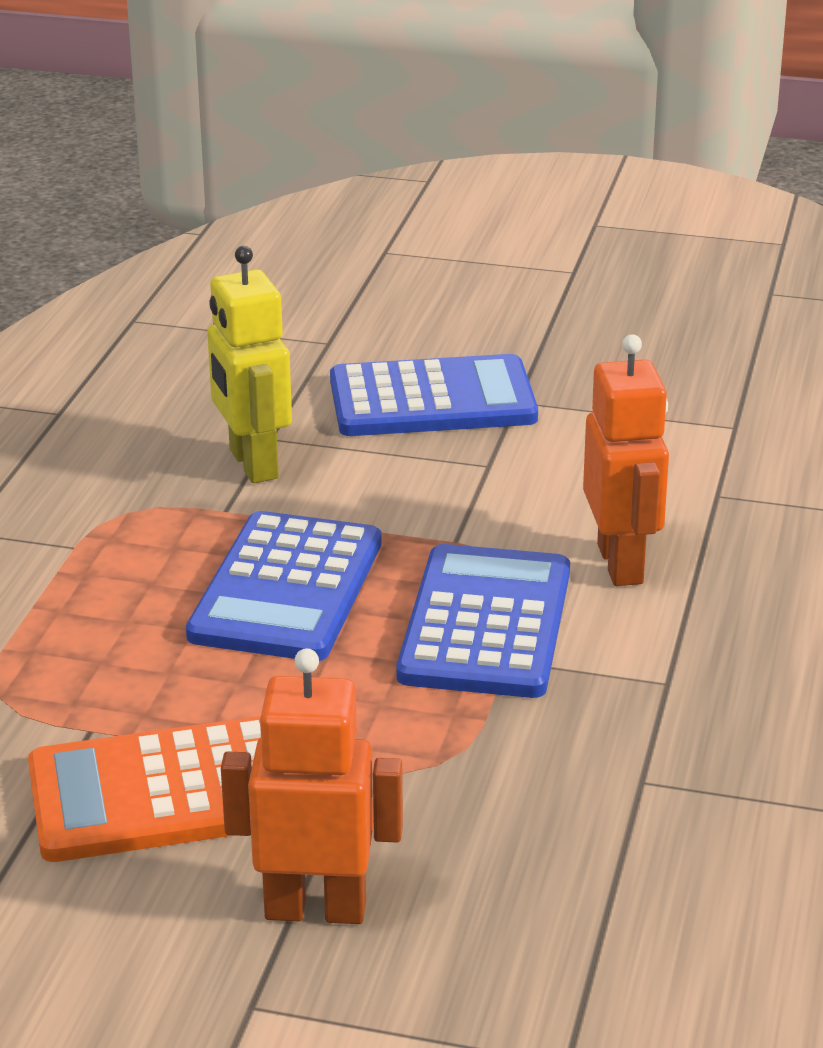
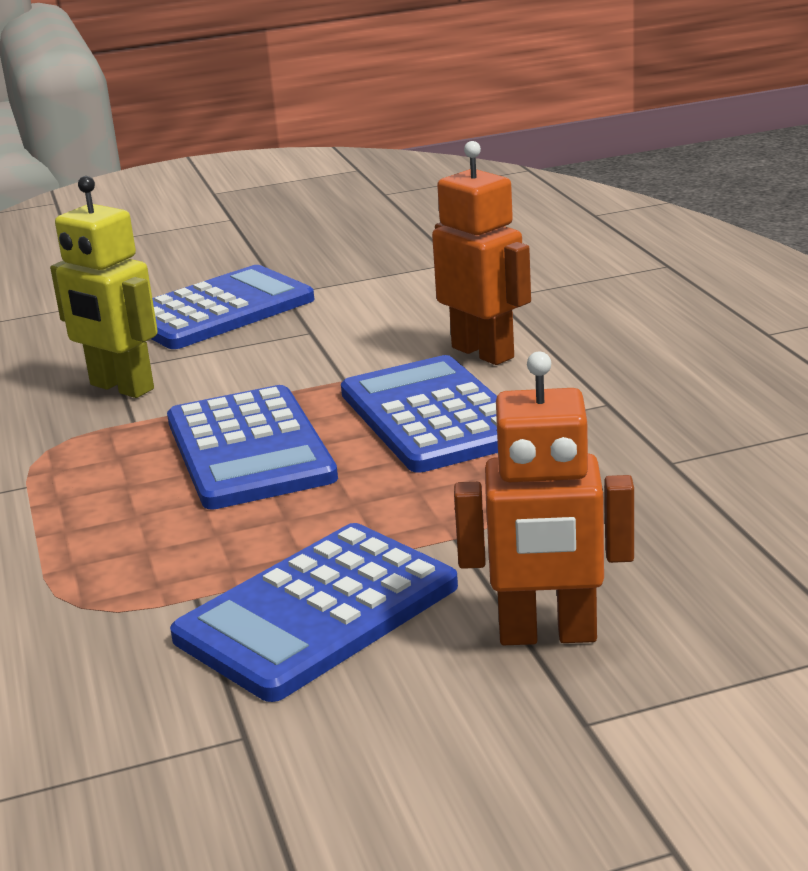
camera: 30 degrees left, 5 degrees down
(164, 792) = (317, 612): orange calculator -> blue calculator
(315, 909) = (547, 635): orange robot -> orange robot turned 150 degrees counterclockwise

